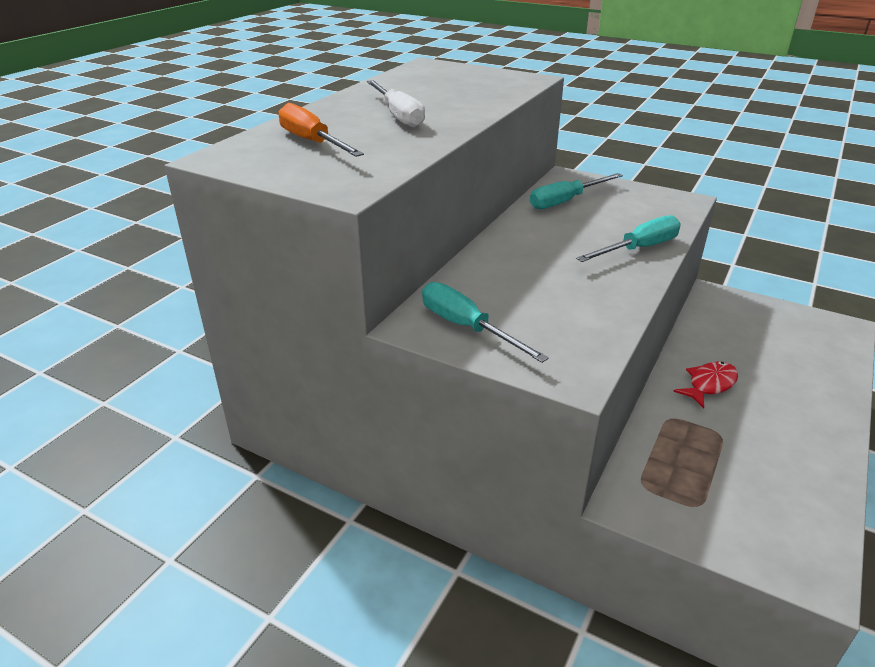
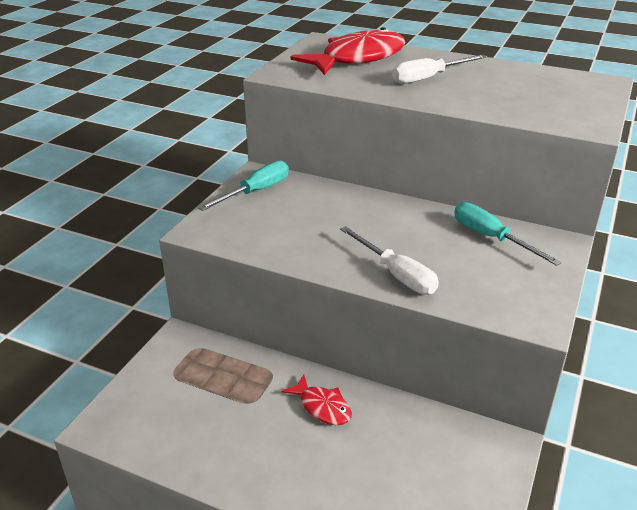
camera: 85 degrees right, 0 degrees up
(312, 142) = (357, 58): orange screwdriver -> red fish
(639, 249) = (396, 274): turquoise screwdriver -> white screwdriver

